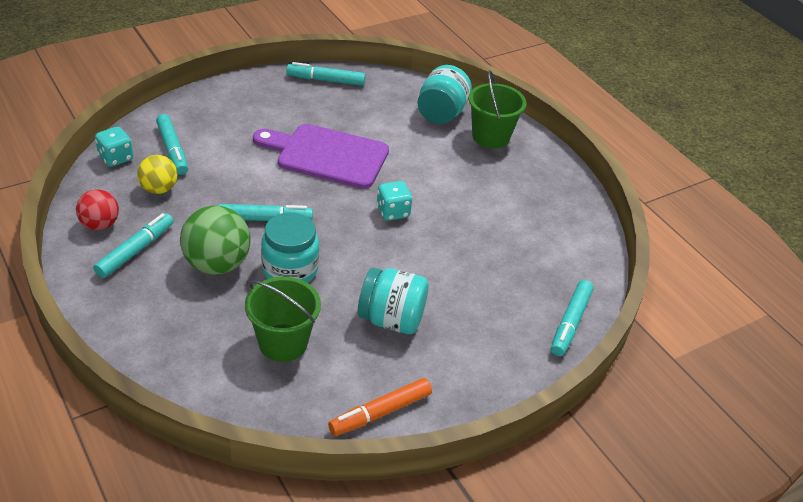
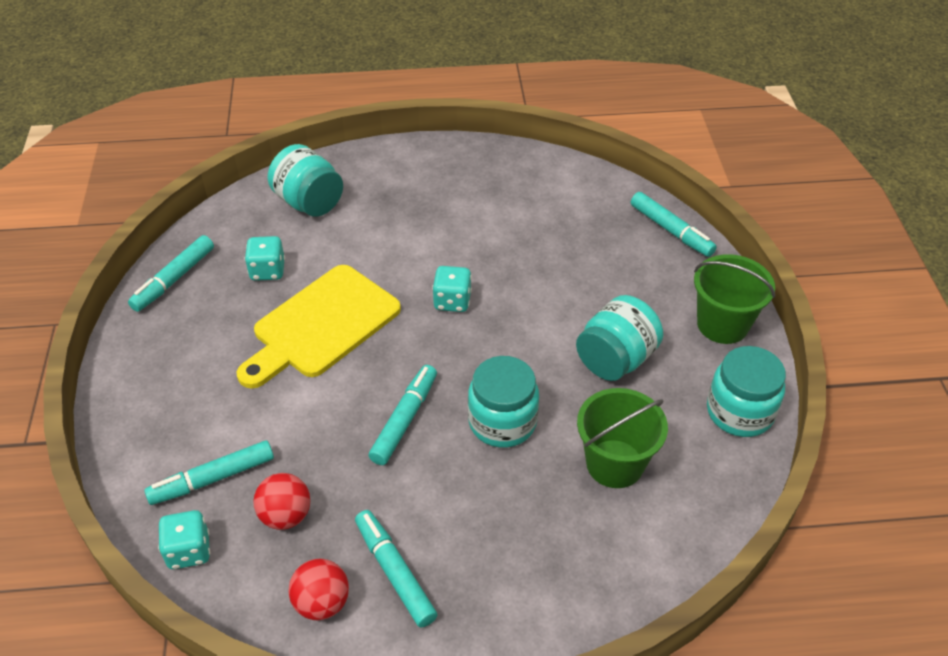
camera: 60 degrees left, 5 degrees up
(159, 189) = (286, 515): yellow ball -> red ball
(172, 150) = (212, 479): turquoise marker -> turquoise marker turned 150 degrees clockwise
(217, 264) = (461, 490): green ball -> none
(327, 155) = (321, 325): purple cutting board -> yellow cutting board
(361, 116) = (267, 271): none -> turquoise dice
(380, 413) = (739, 412): orange marker -> turquoise jar
(490, 136) = (373, 179): green bucket -> green bucket (722, 324)

